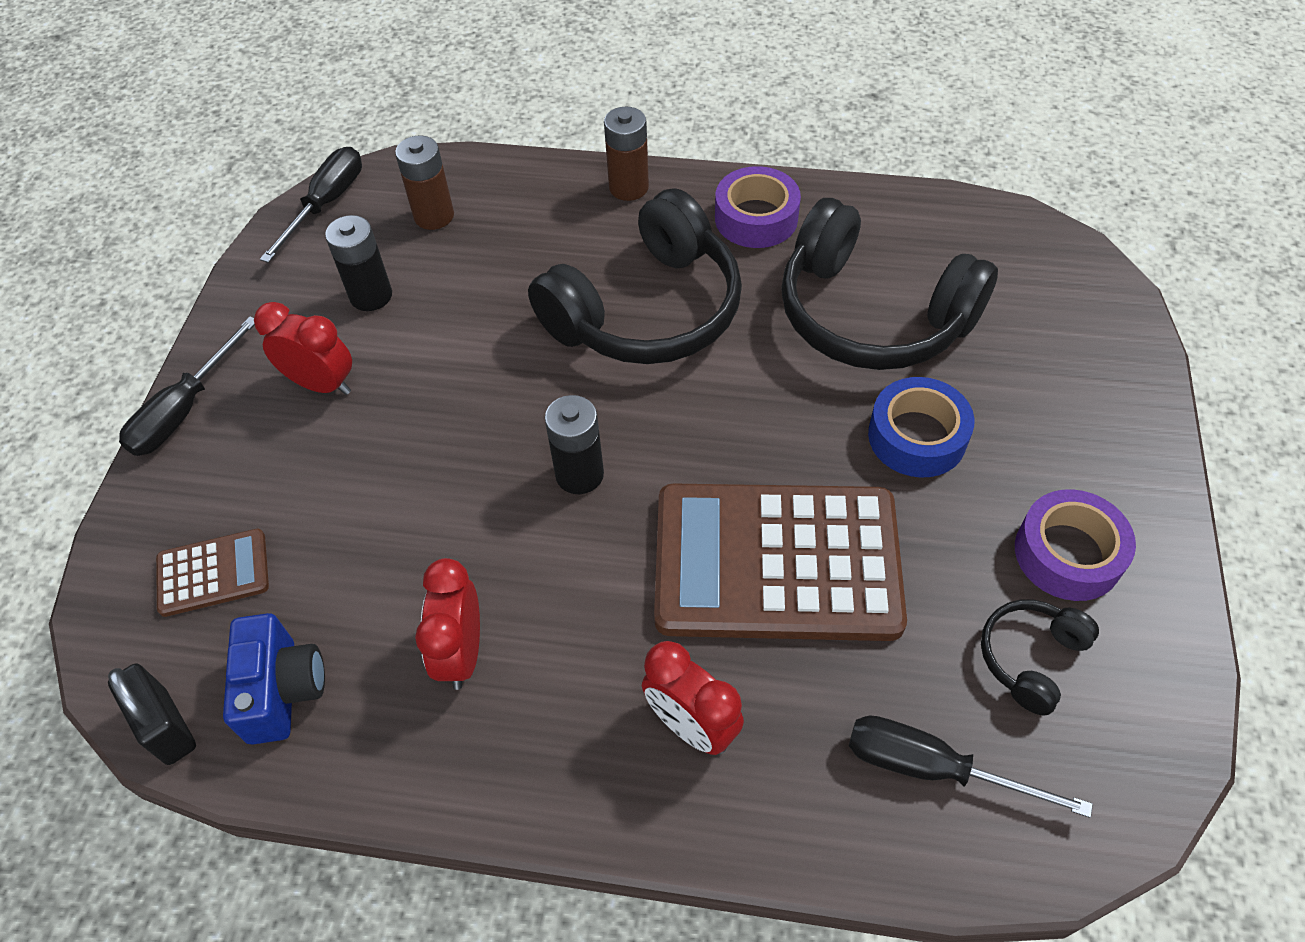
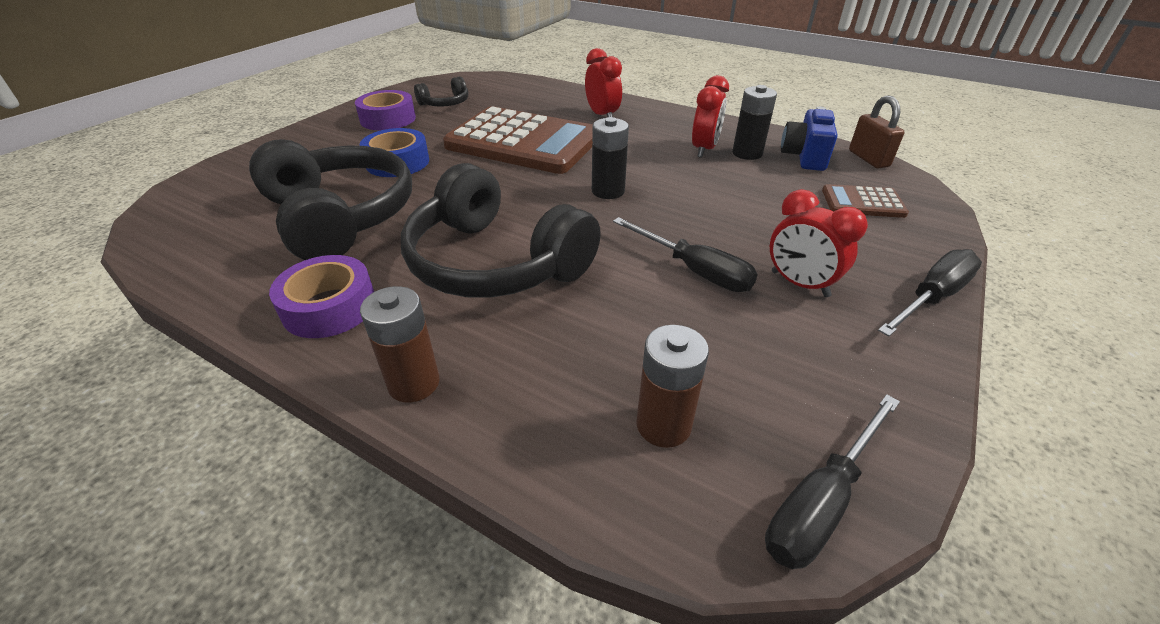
camera: 160 degrees left, 15 degrees down
(167, 726) = (868, 159): black padlock -> brown padlock
(371, 296) = (752, 348): black battery -> black battery (747, 153)
(647, 310) = (495, 262): black headphones -> black headphones turned 120 degrees counterclockwise
(933, 768) = (515, 94): black screwdriver -> black screwdriver (694, 270)

